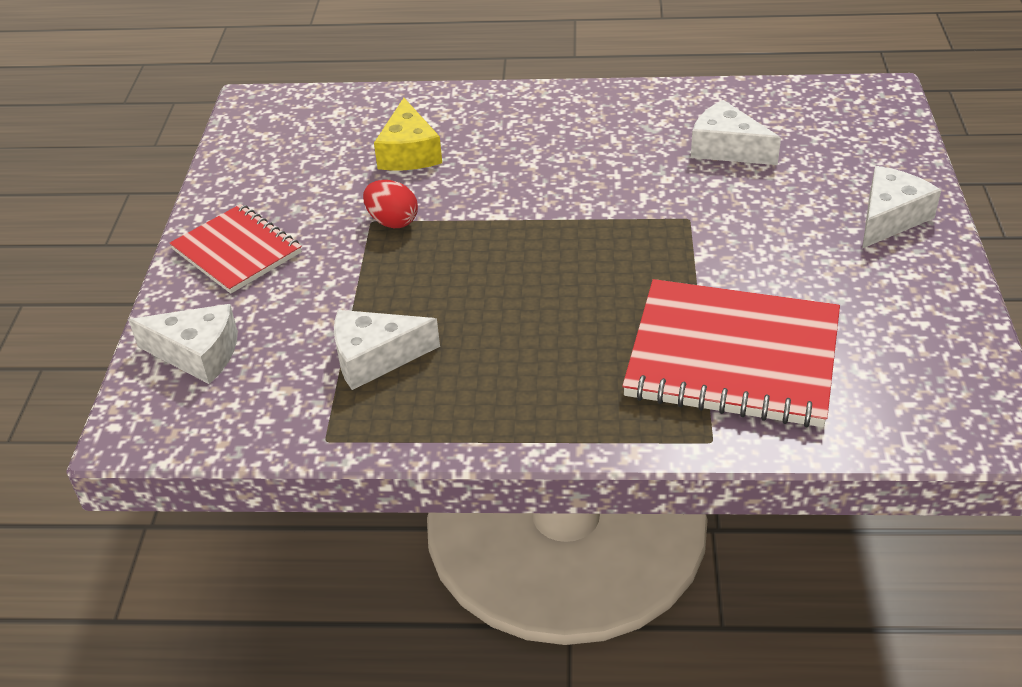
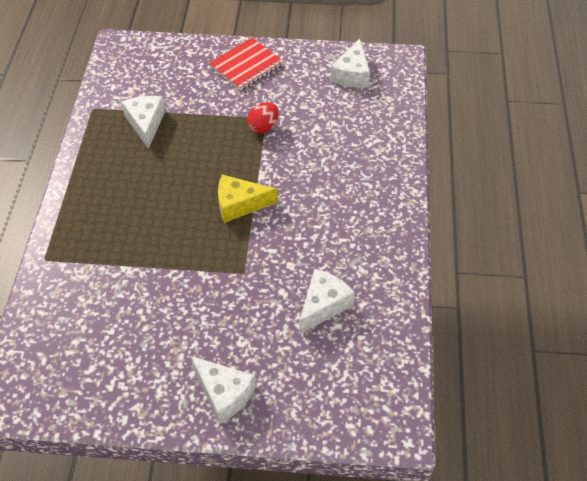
camera: 90 degrees right, 10 degrees up
(197, 354) = (165, 59): white cheese -> white cheese (352, 74)
(409, 153) = (335, 133): yellow cheese -> yellow cheese (239, 204)
(732, 357) = (106, 278): red notebook -> none

